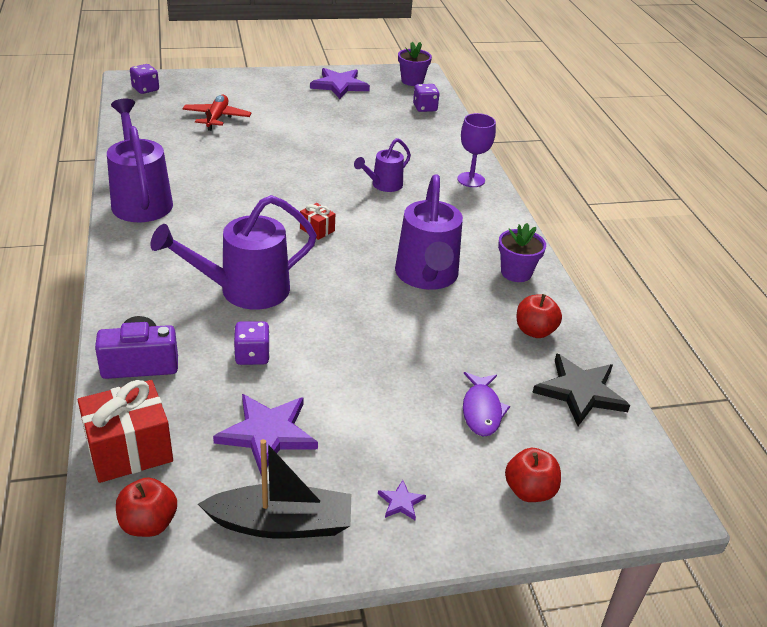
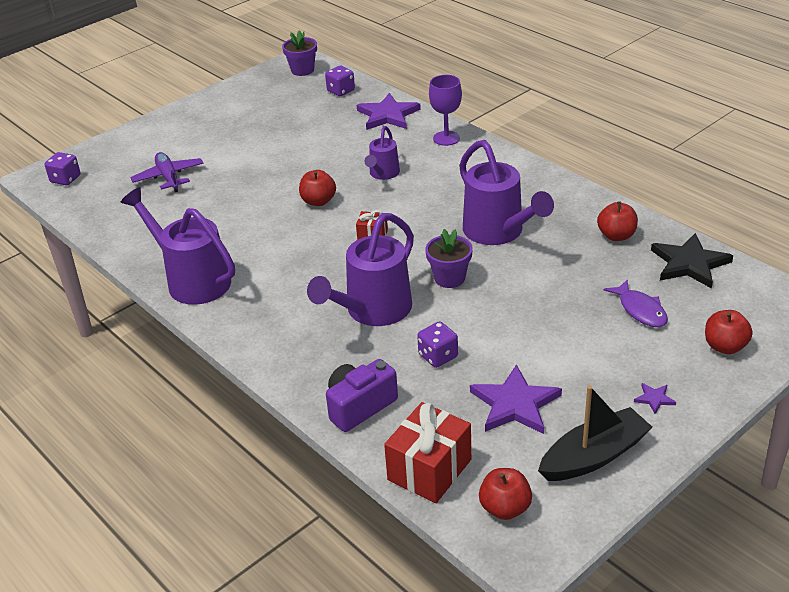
camera: 25 degrees left, 0 degrees up
(217, 118) = (169, 177): red plane -> purple plane
(306, 184) = (318, 201): none -> red apple
(339, 85) = (243, 100): purple star -> purple star (388, 115)
(516, 273) = (558, 198): purple flower pot -> purple flower pot (449, 278)

